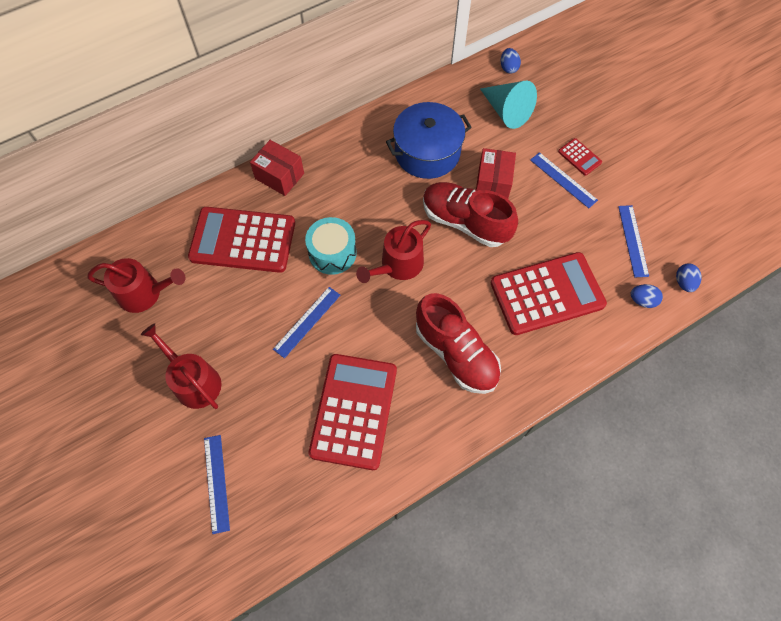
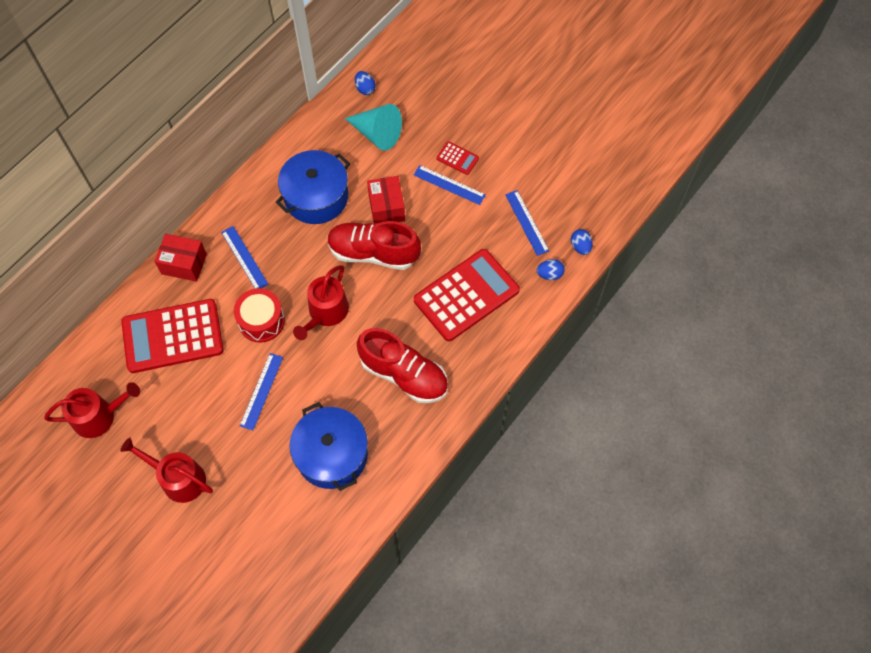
camera: 20 degrees left, 0 degrees up
(216, 483) = (234, 556): blue ruler -> blue ruler (244, 258)
(332, 253) = (261, 321): turquoise drum -> red drum
(354, 411) = (332, 454): red calculator -> blue pot

